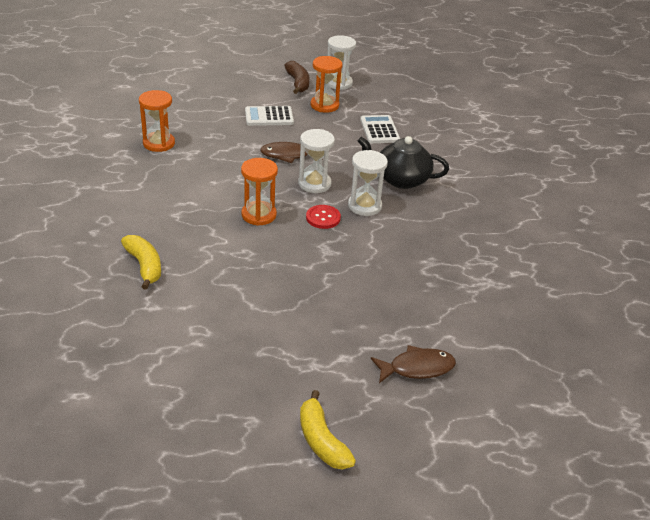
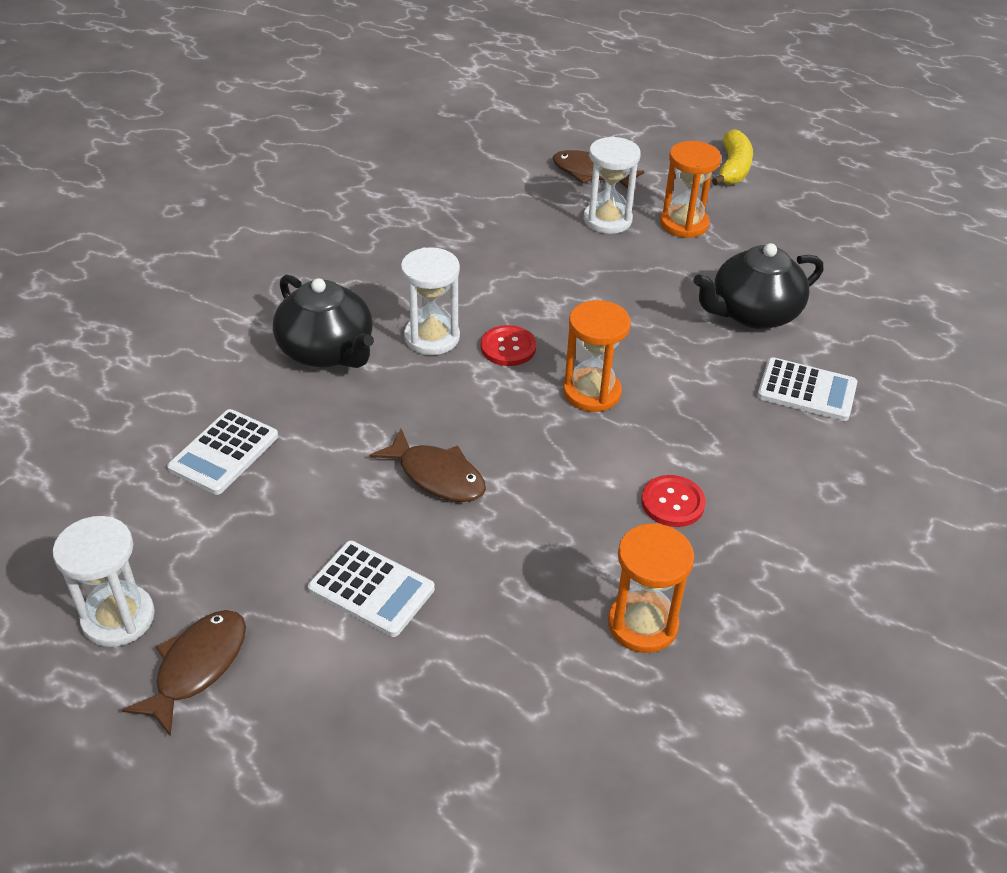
camera: 140 degrees left, 5 degrees up
(144, 266) = (806, 390): yellow banana -> white calculator
(178, 185) = (672, 502): none -> red button
(208, 302) = (753, 313): none -> black teapot
(298, 83) = (197, 667): brown banana -> brown fish
(314, 184) = (458, 403): white hourglass -> white hourglass (607, 220)
(324, 105) = (232, 564): orange hourglass -> orange hourglass (684, 224)

